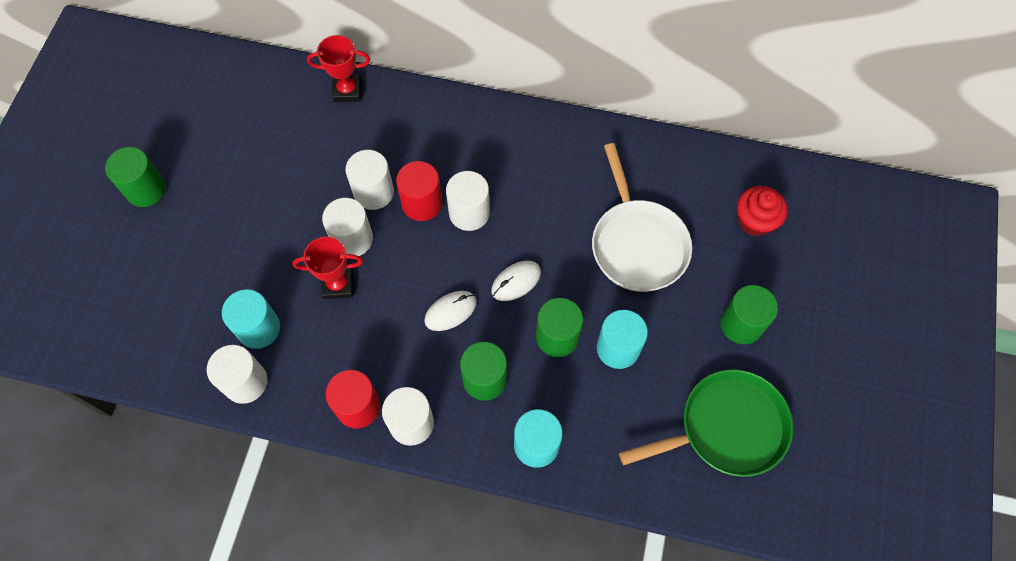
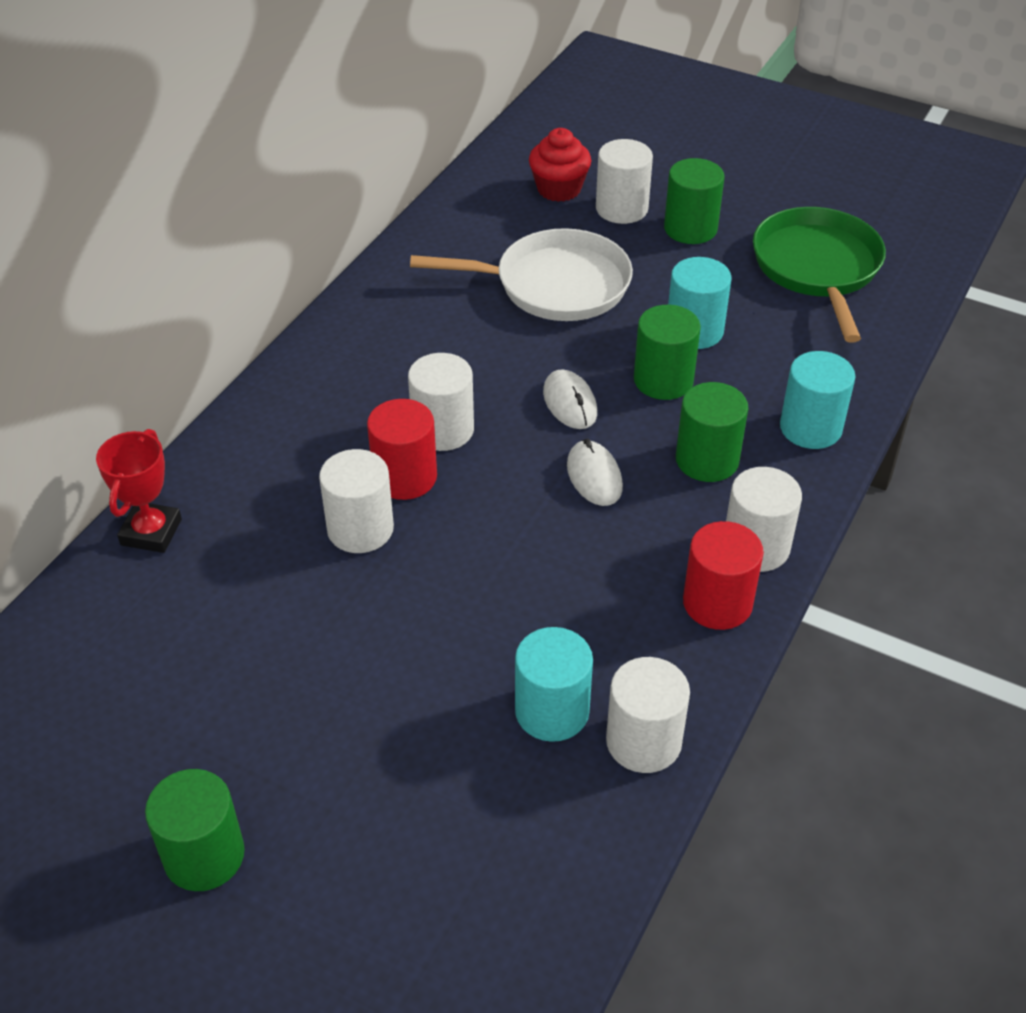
camera: 75 degrees left, 20 degrees down
(338, 284) = (507, 597): red trophy -> none
(352, 239) = (433, 567): white cylinder -> white cylinder (621, 209)

